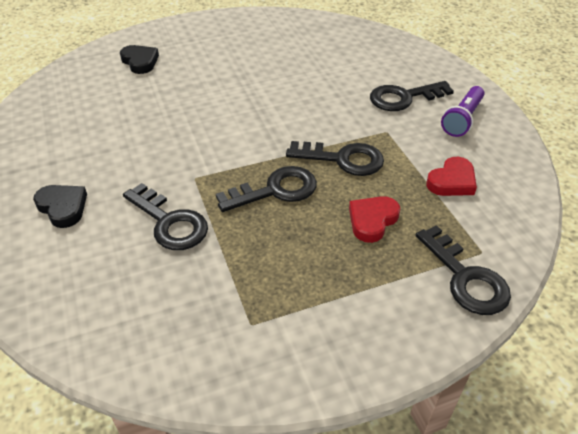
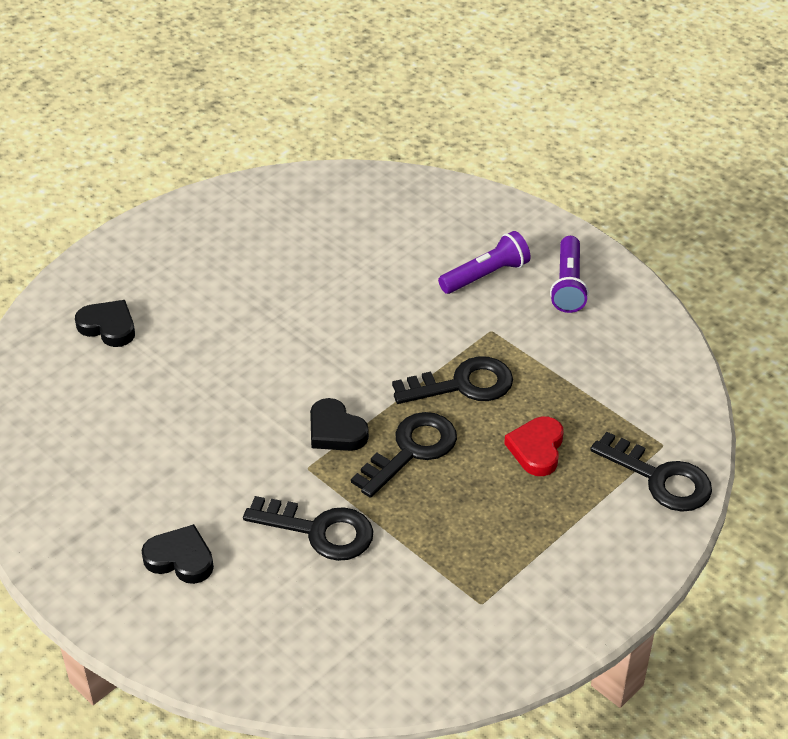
camera: 25 degrees left, 0 degrees up
(231, 161) = (335, 431): none -> black heart
(403, 98) = (485, 275): black key -> purple flashlight
(452, 181) = (595, 372): red heart -> none

